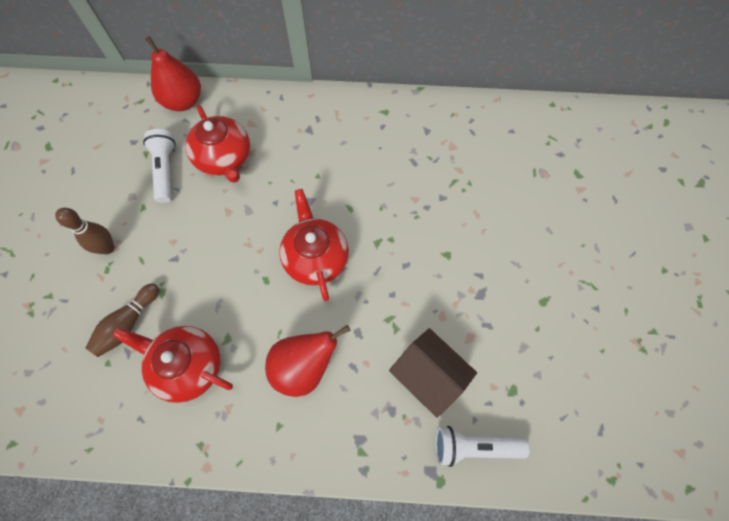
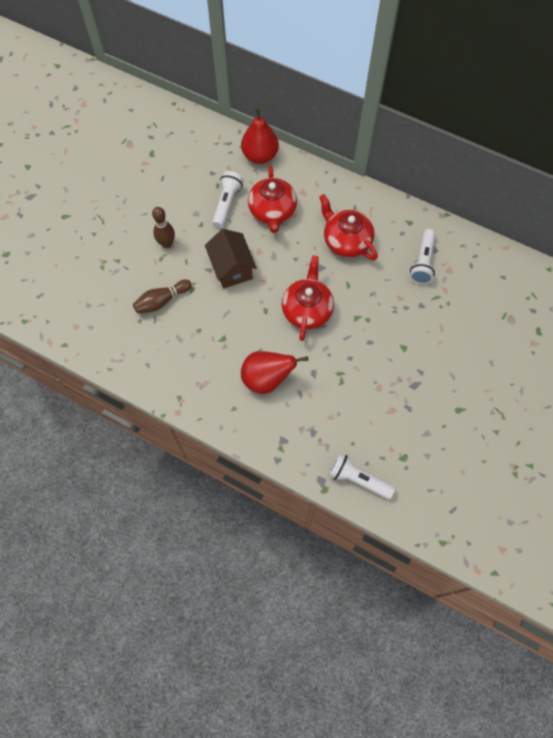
camera: 25 degrees right, 0 degrees up
(188, 366) = (190, 345): red teapot -> red teapot (346, 241)
(420, 149) = (422, 262): none -> white flashlight
(428, 376) = (349, 422): brown house -> brown house (232, 268)

